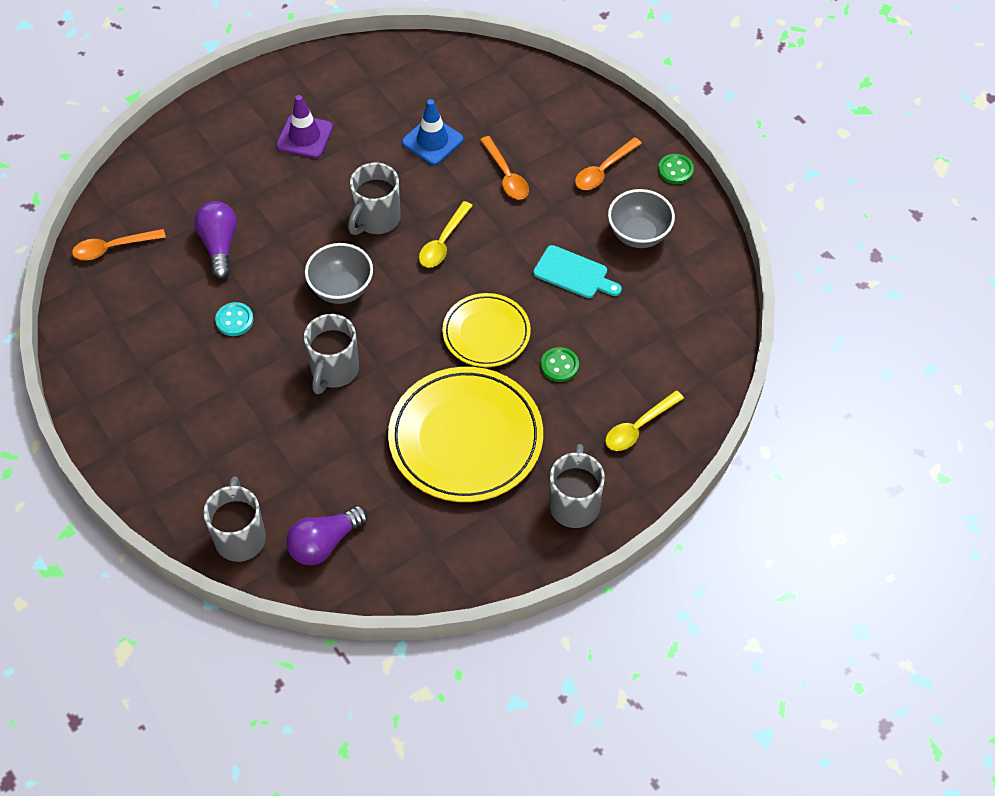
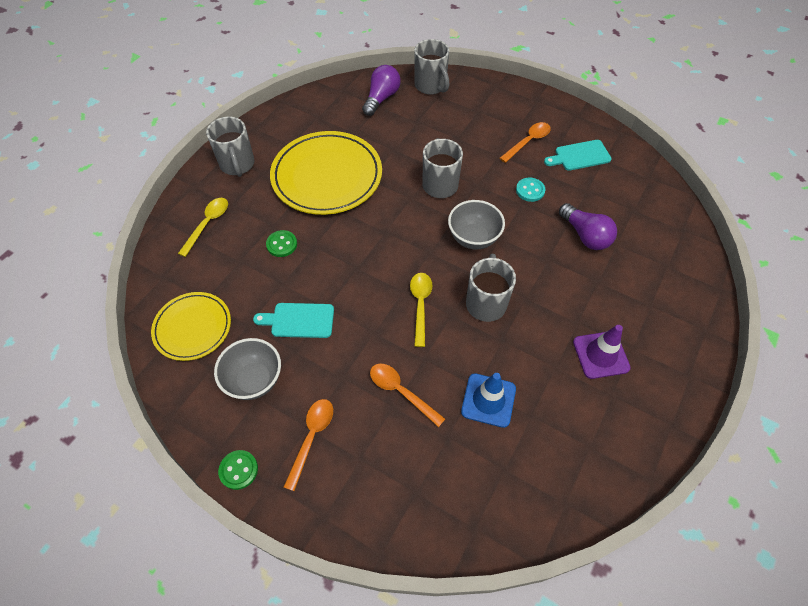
camera: 155 degrees right, 0 degrees up
(112, 248) = (655, 205): orange spoon -> orange spoon (528, 142)
(137, 341) = (580, 156): none -> turquoise cutting board
(486, 333) = (348, 247): yellow plate -> yellow plate (193, 328)

